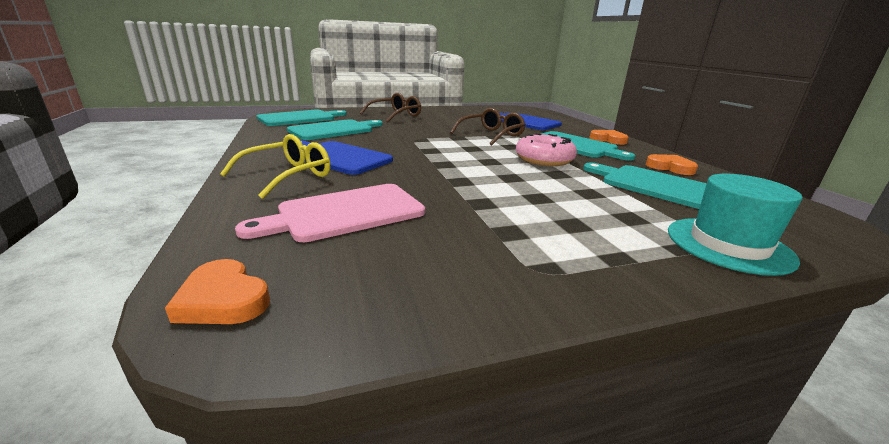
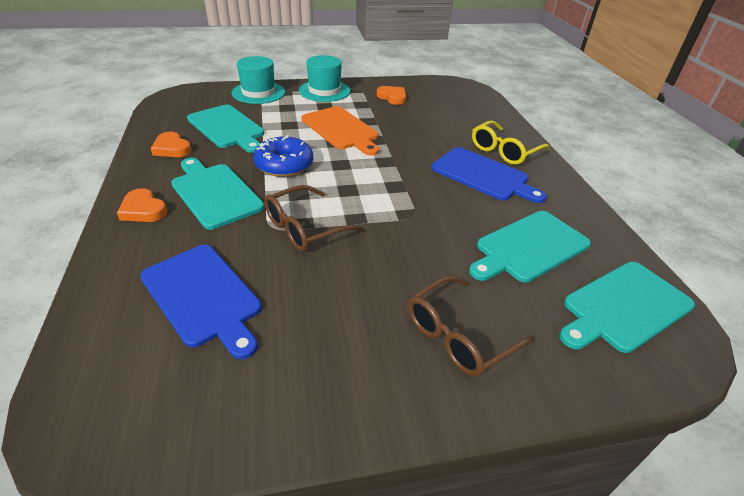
camera: 175 degrees left, 15 degrees up
(223, 299) = (470, 90): orange heart -> orange heart (392, 97)
(346, 213) = (446, 119): pink cutting board -> none
(513, 190) = (341, 129): none -> orange cutting board
(544, 160) = (284, 165): pink donut -> blue donut
(612, 261) = (324, 91): none -> turquoise hat

